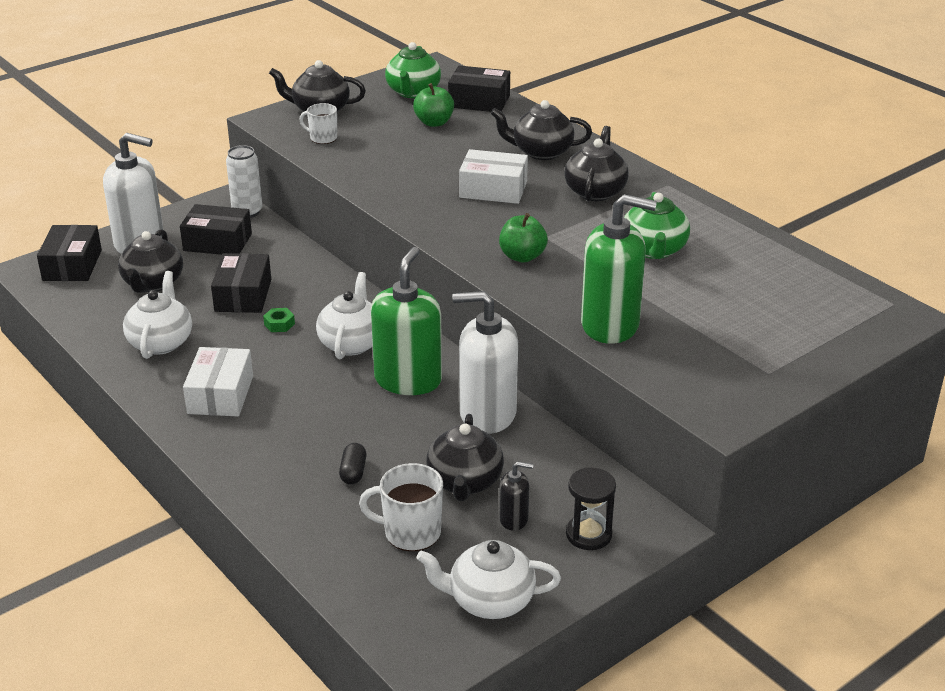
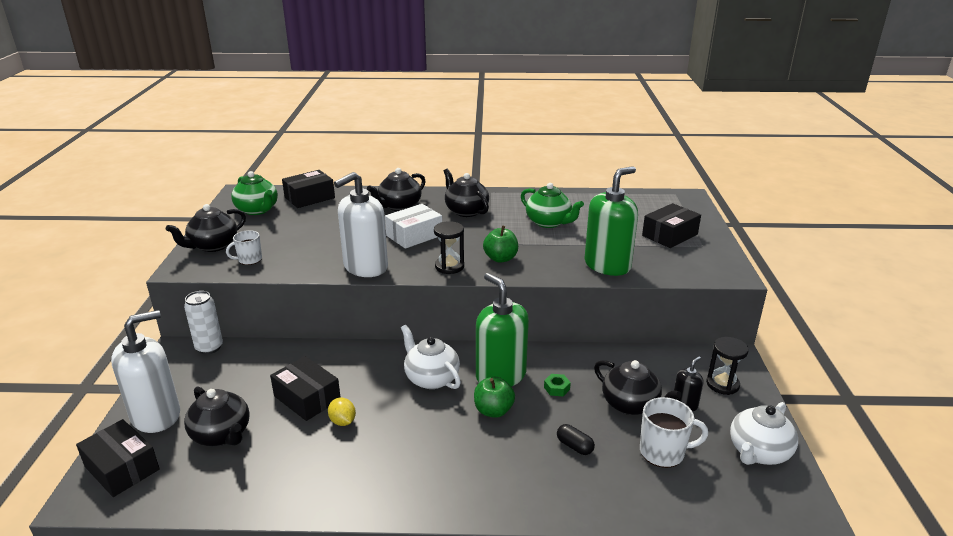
camera: 50 degrees left, 5 degrees down
(161, 342) = (305, 467): white teapot -> none
(217, 242) = (223, 378): black box -> black box (669, 235)
(220, 394) = (413, 467): white box -> none
(235, 329) = (343, 421): none -> yellow lemon
(279, 324) = (366, 398): green nut -> green nut (556, 388)
(411, 532) = (663, 452): white mug -> white mug turned 135 degrees counterclockwise
(434, 122) = (306, 219): green apple -> green apple (493, 411)
(461, 236) = (449, 266): none -> black hourglass
(487, 414) = (571, 363): white soap dispenser -> white soap dispenser (365, 267)

